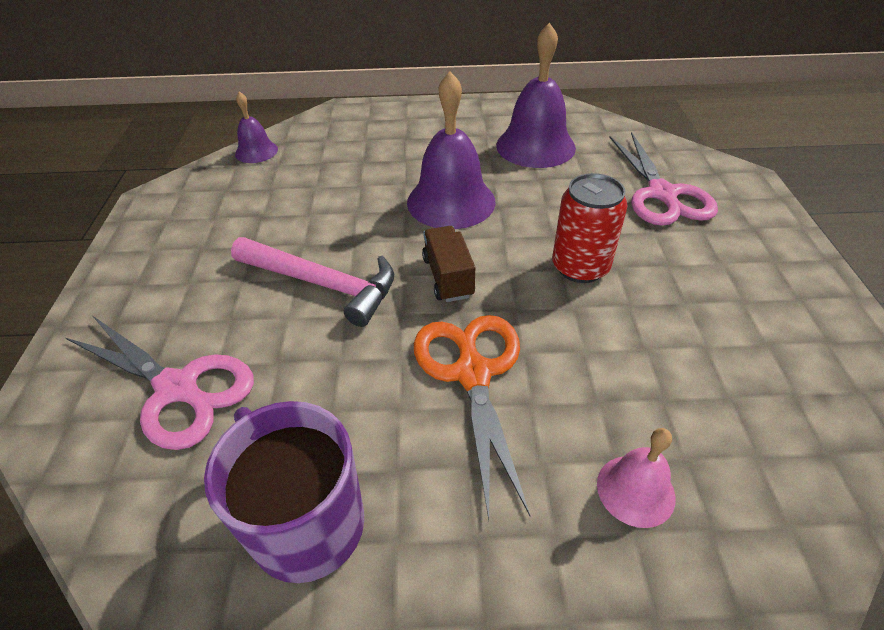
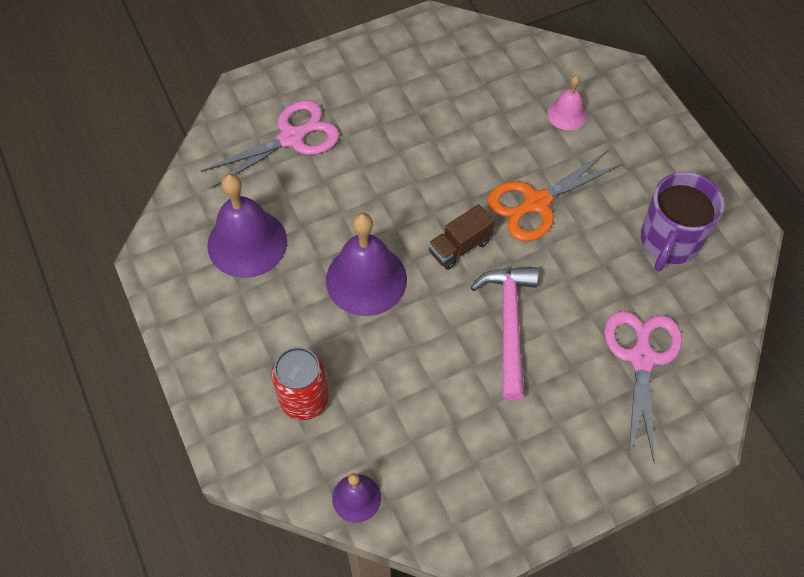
camera: 115 degrees left, 15 degrees up
(580, 267) = (409, 171): red can -> red can (304, 399)

